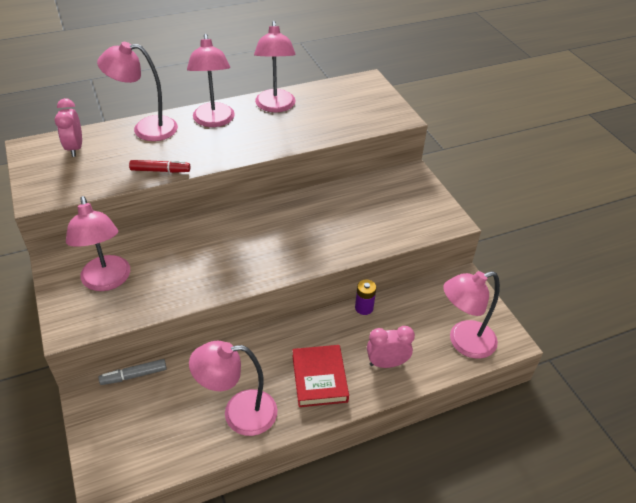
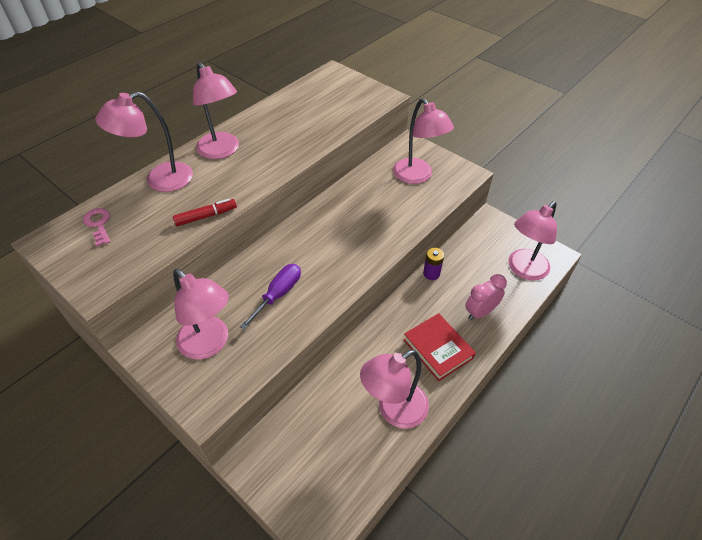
camera: 25 degrees left, 5 degrees up
(75, 148) = (98, 224): pink clock -> pink key
(134, 375) = (277, 421): grey marker -> none
(191, 263) = (278, 294): none -> purple screwdriver
(275, 106) = (269, 120): pink lamp -> pink lamp (417, 176)

